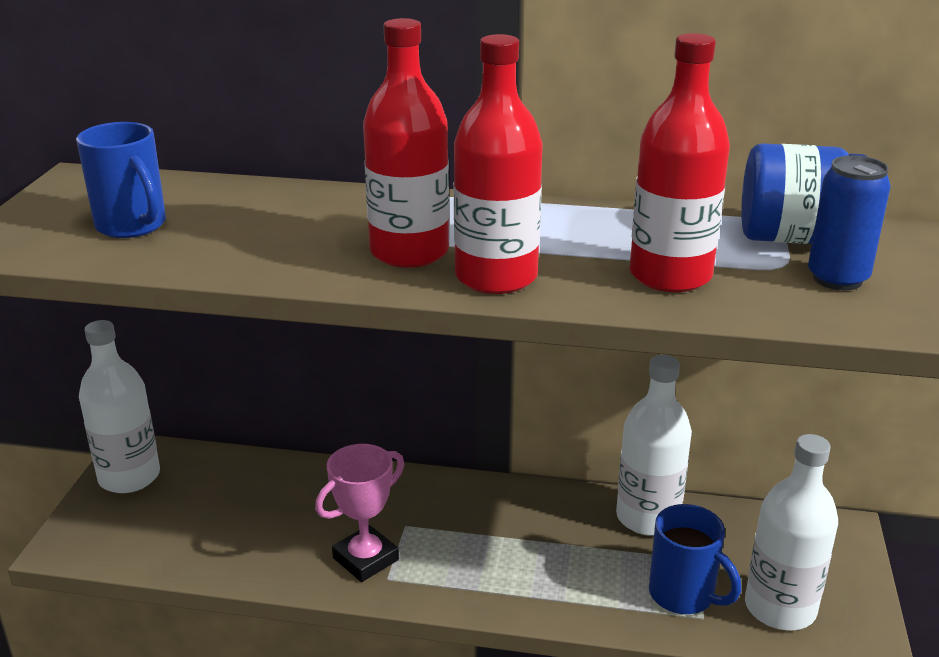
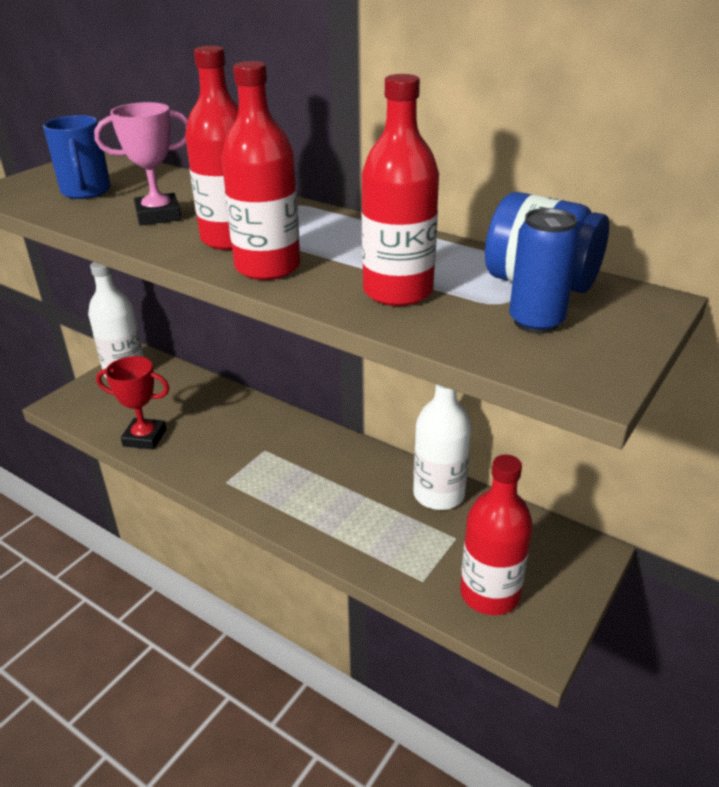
camera: 25 degrees right, 5 degrees up
(231, 555) = (144, 438): none -> red trophy
(365, 559) = (222, 465): pink trophy -> pink trophy (158, 215)
(683, 595) = (421, 559): blue mug -> none
(780, 608) = (489, 594): white bottle -> red bottle

